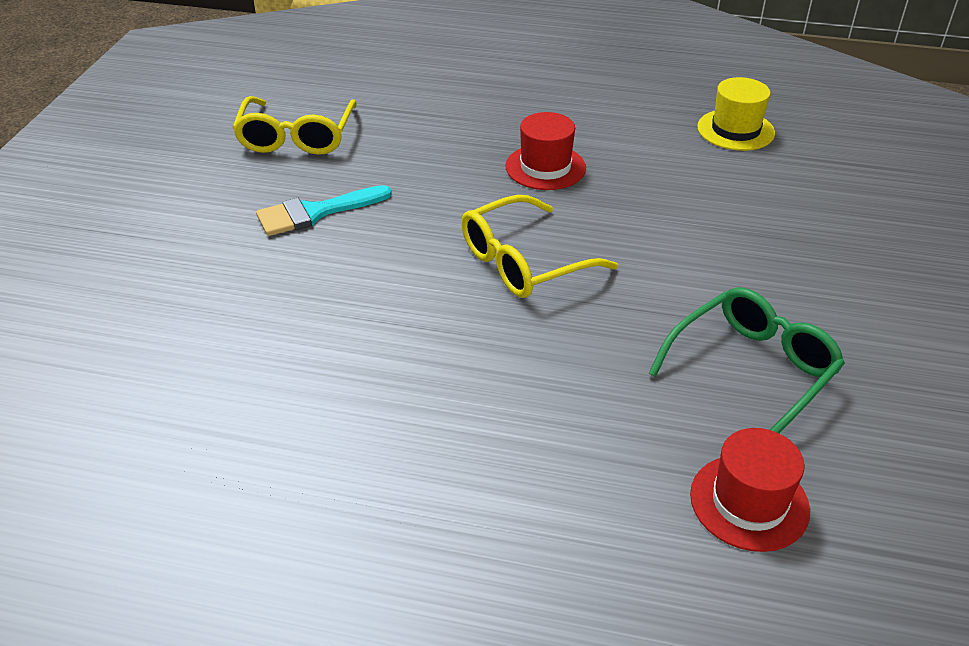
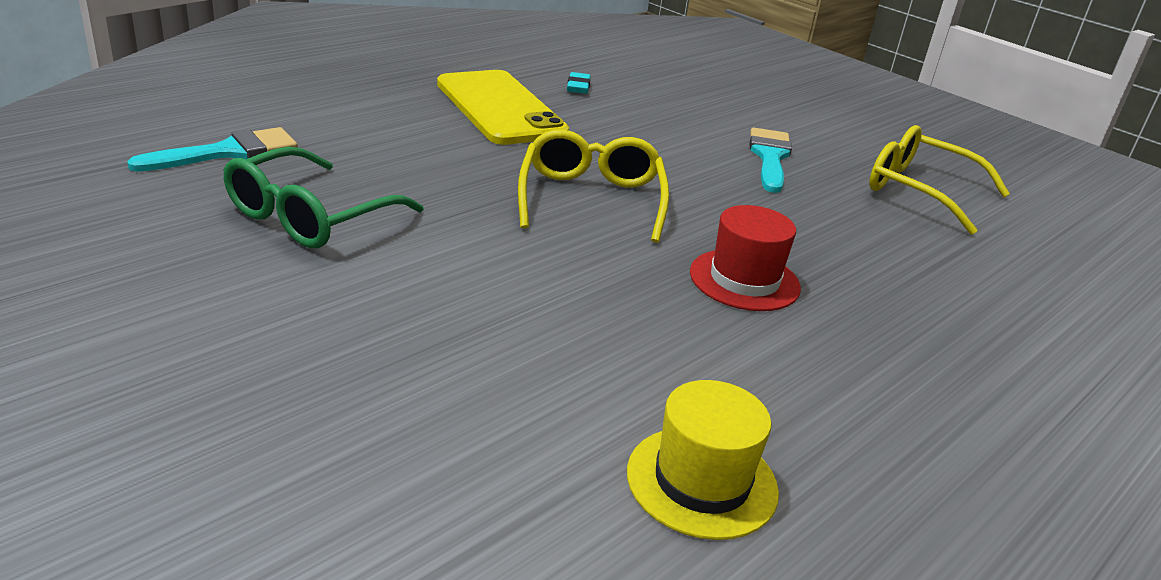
camera: 120 degrees right, 10 degrees down
(262, 386) = (578, 87): none -> turquoise eraser
(402, 404) = (500, 108): none -> yellow phone
(749, 502) = (227, 152): red hat -> turquoise brush
(752, 370) = (310, 217): green glasses -> green glasses turned 45 degrees clockwise

